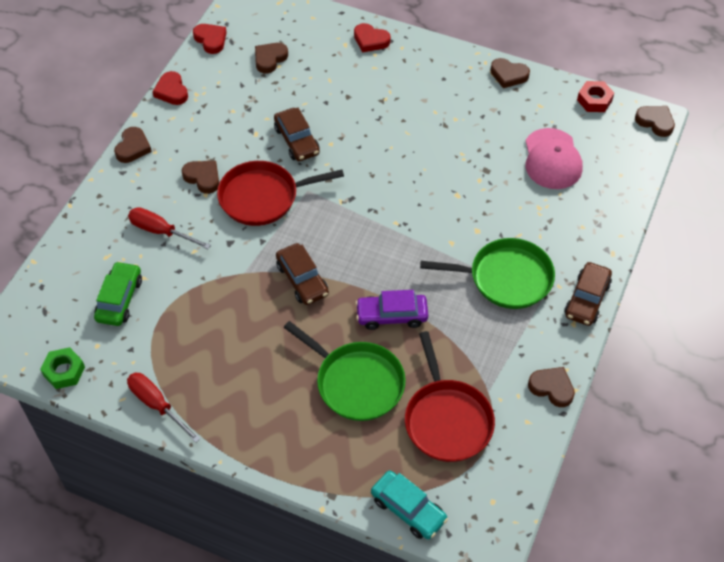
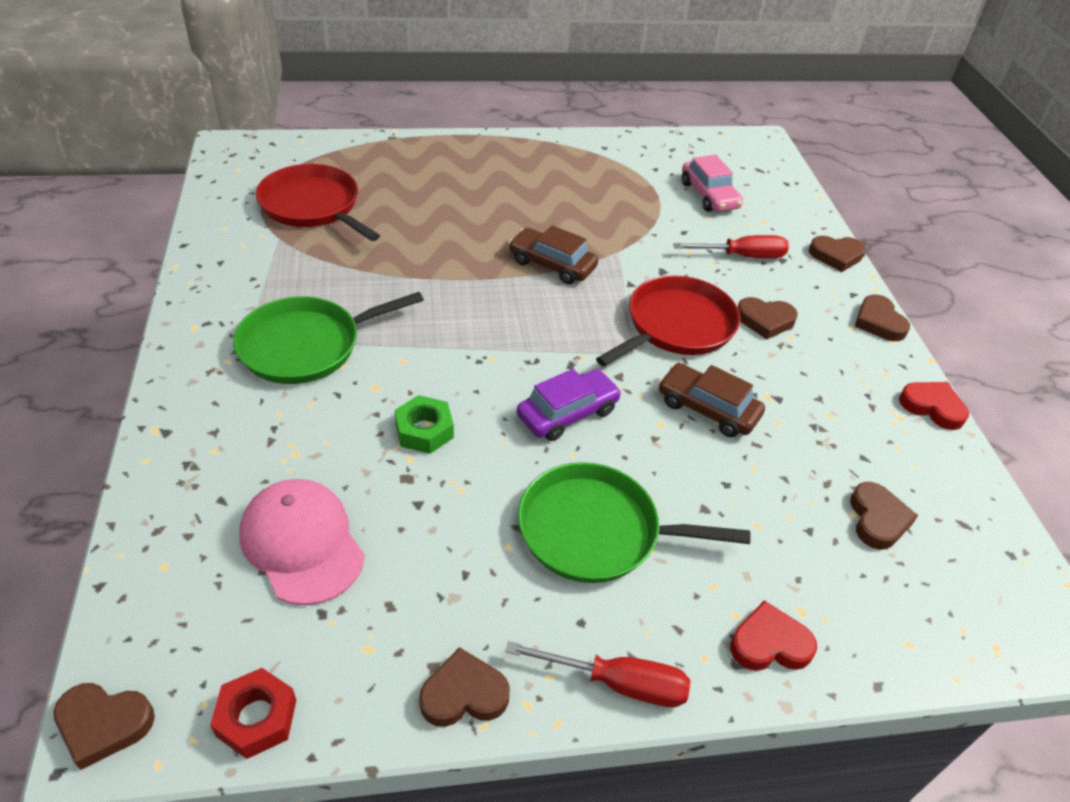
camera: 145 degrees right, 10 degrees down
(64, 371) = (690, 142): green nut -> green nut (424, 430)
(119, 299) = (709, 195): green car -> pink car
(157, 405) = (591, 145): red screwdriver -> red screwdriver (617, 683)
(211, 40) = (992, 511): red heart -> none
(356, 382) = (425, 206): green pan -> green pan (596, 531)
(391, 315) = (427, 265): purple car -> purple car (567, 413)
(408, 509) = (317, 146): turquoise car -> none
(552, 388) = (203, 260): brown heart -> brown heart (836, 256)
(587, 299) = (182, 358): brown car -> none

